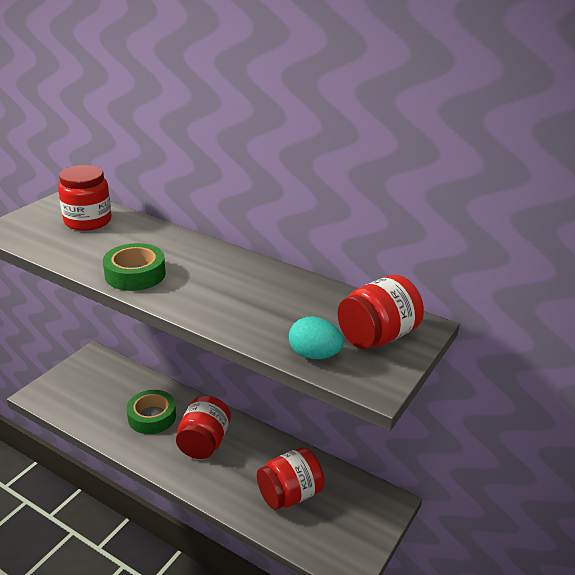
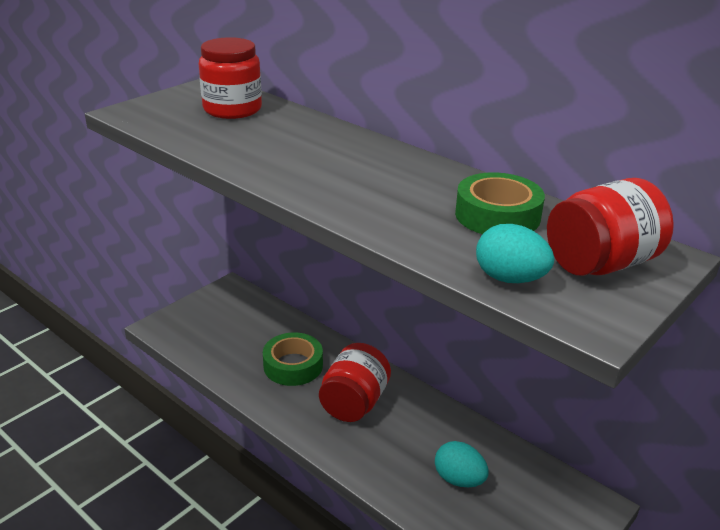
camera: 10 degrees right, 0 degrees up
(135, 274) = (282, 169): green tape -> green tape (497, 215)
(289, 494) = (459, 479): red jar -> turquoise egg

